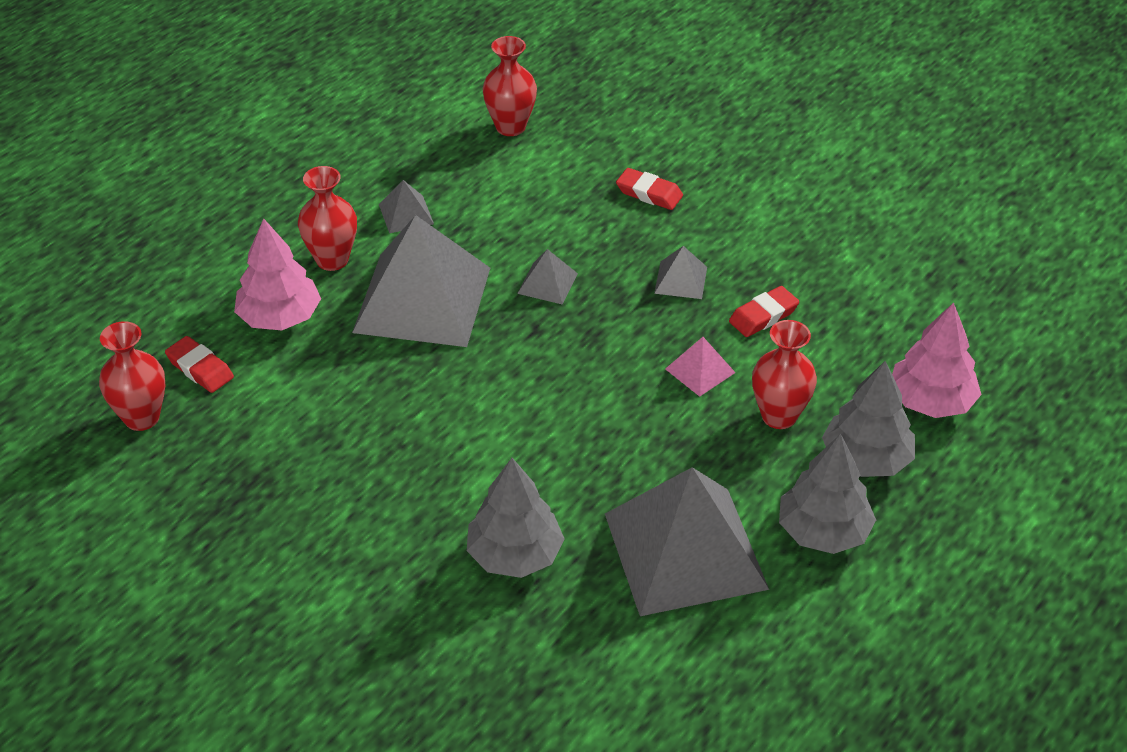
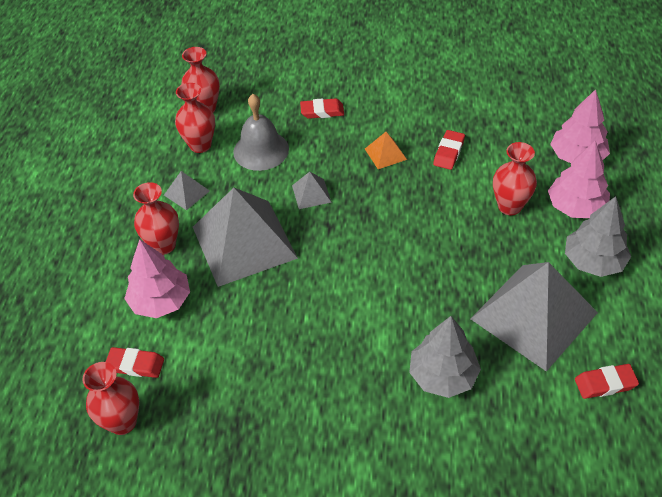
camera: 30 degrees left, 5 degrees up
(468, 167) = (200, 145): none -> red vase
(533, 205) = (261, 150): none -> grey bell
(681, 280) = (385, 154): grey pyramid -> orange pyramid
(698, 667) = (605, 383): none -> red eraser
(700, 370) = (444, 202): pink pyramid -> none
(866, 459) = (576, 207): grey tree -> pink tree

